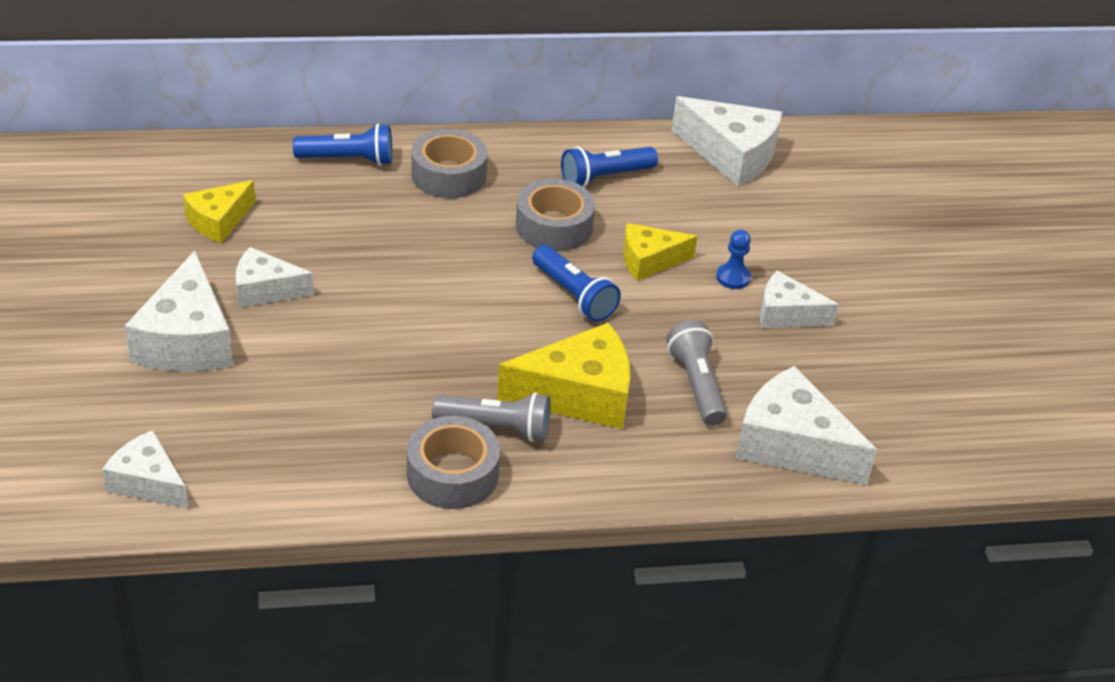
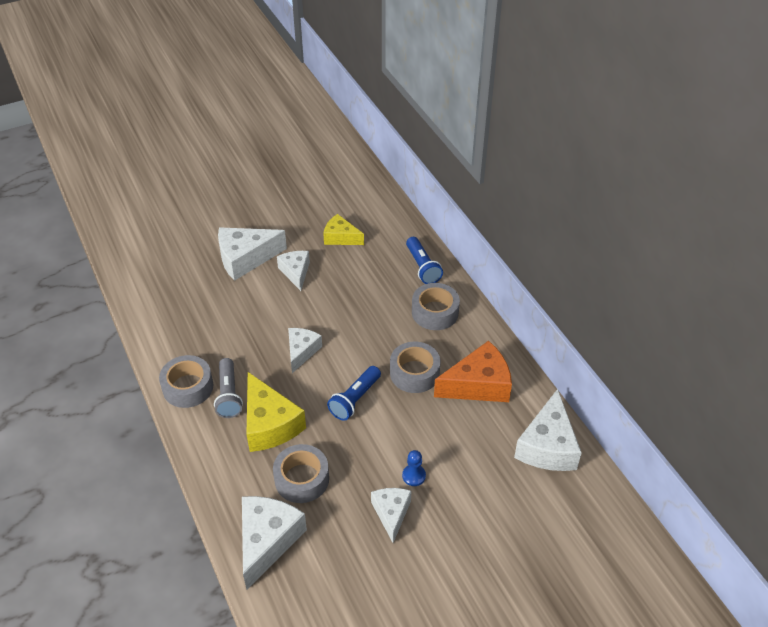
camera: 75 degrees right, 5 degrees up
(148, 482) = (145, 280): white cheese -> white cheese (301, 351)
(605, 177) = (478, 385): blue flashlight -> orange cheese
(649, 261) = (407, 428): yellow cheese -> none
(696, 385) = (302, 479): grey flashlight -> grey tape

